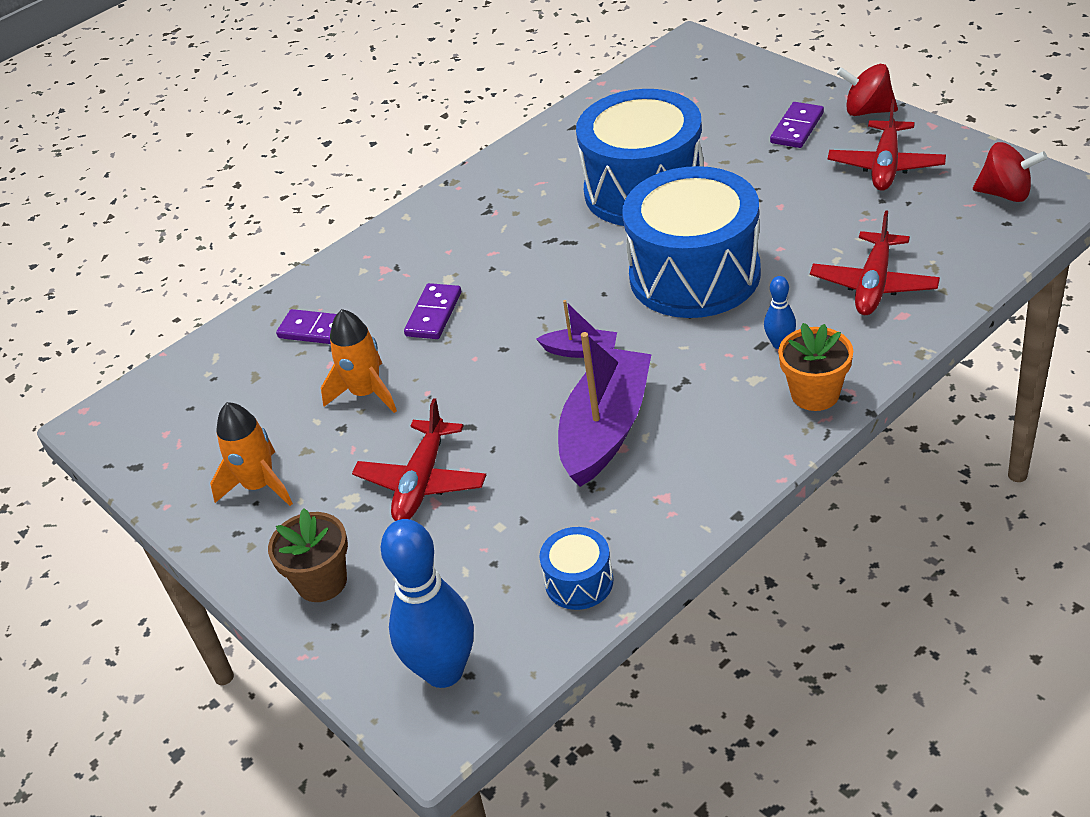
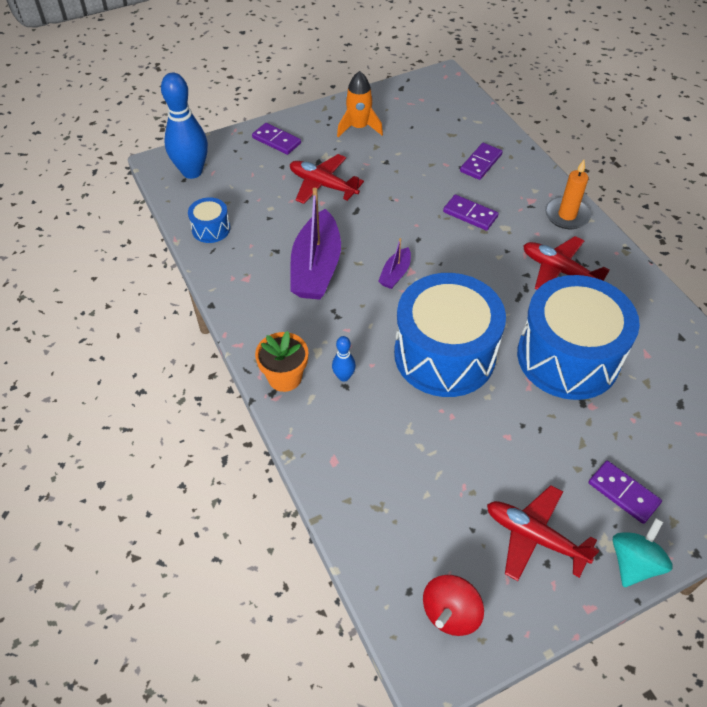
camera: 100 degrees right, 10 degrees up
(322, 582) = (276, 141): brown flower pot -> purple domino
(366, 393) = (410, 175): orange rocket -> none
(404, 235) = (567, 215): none -> orange candle
(605, 429) = (316, 267): purple boat -> purple boat turned 60 degrees clockwise
(867, 111) = (634, 563): red spinning top -> turquoise spinning top
(873, 284) = (377, 457): red plane -> red plane (559, 271)

